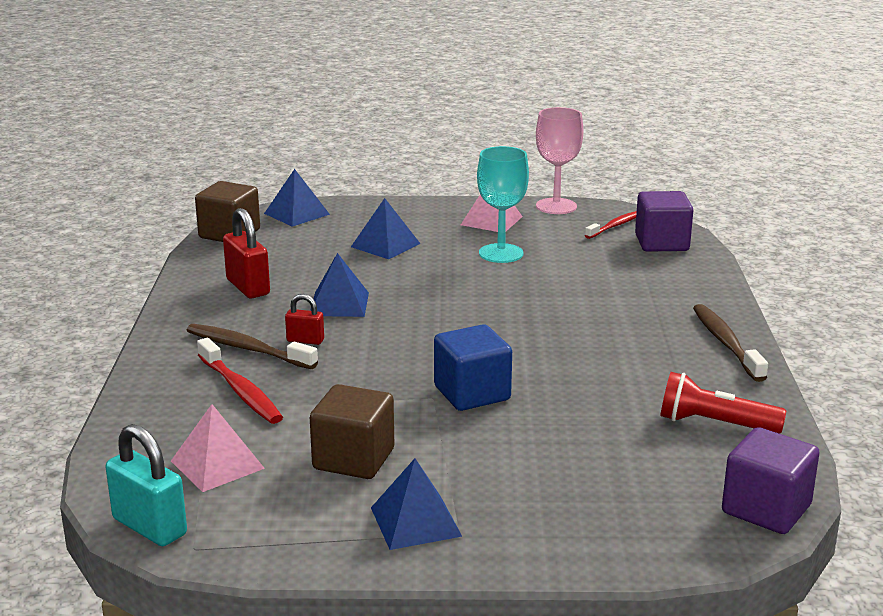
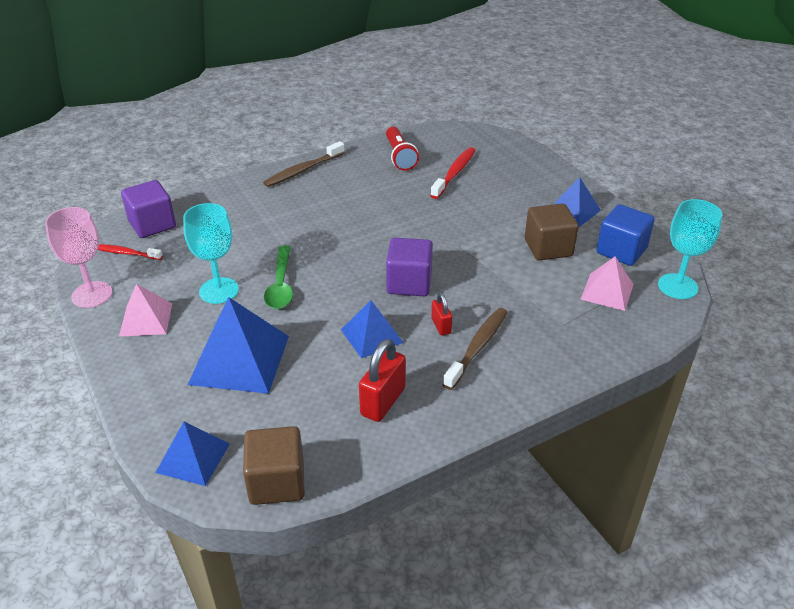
camera: 120 degrees left, 15 degrees up
(150, 527) = (677, 286): turquoise padlock -> turquoise goblet
(240, 391) = (530, 322): red toothbrush -> red toothbrush (454, 173)
(248, 349) = (477, 347): brown toothbrush -> brown toothbrush turned 150 degrees counterclockwise
(385, 245) = (239, 360): blue pyramid -> blue pyramid, size x1.67
(472, 393) = (442, 234): blue cube -> blue cube (621, 251)
(475, 281) = (280, 285): none -> green spoon
(766, 509) = (461, 132): purple cube -> purple cube (409, 283)

